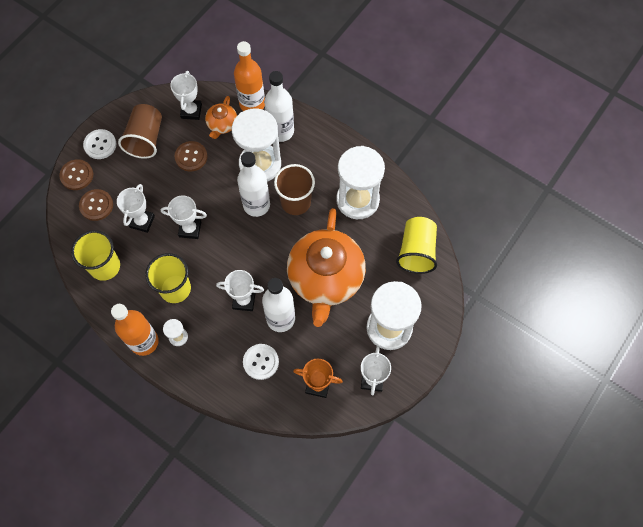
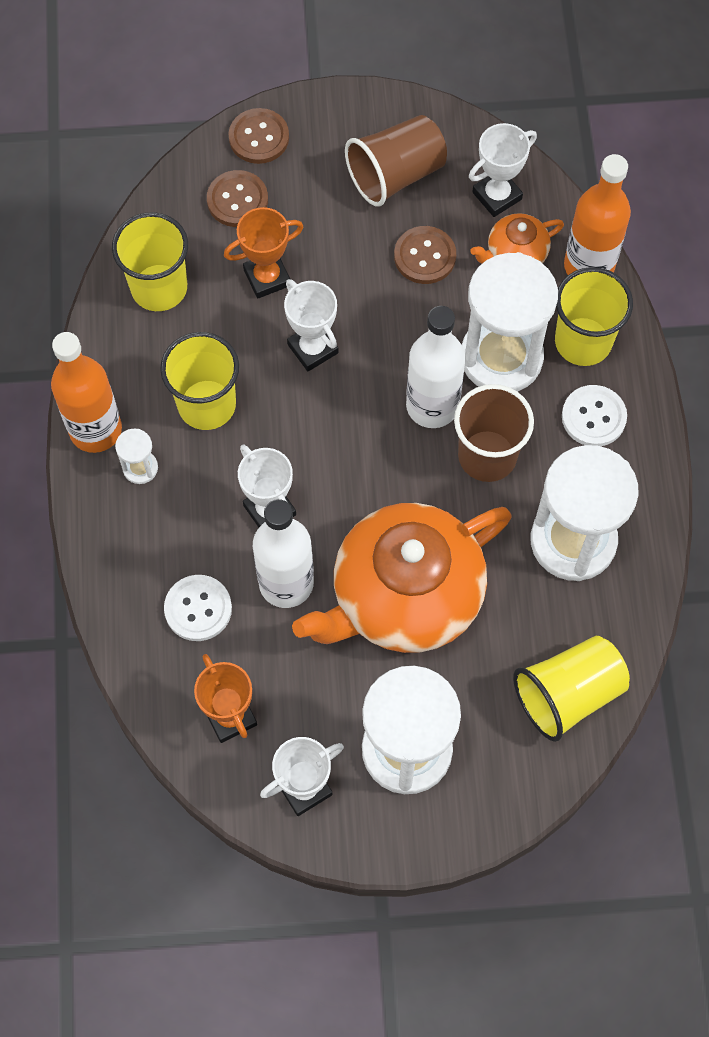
camera: 50 degrees right, 0 degrees up
(100, 145) = (331, 126): white button -> white button (593, 417)
(142, 221) = (267, 277): white trophy -> orange trophy
(281, 131) = (583, 341): white bottle -> yellow cup

